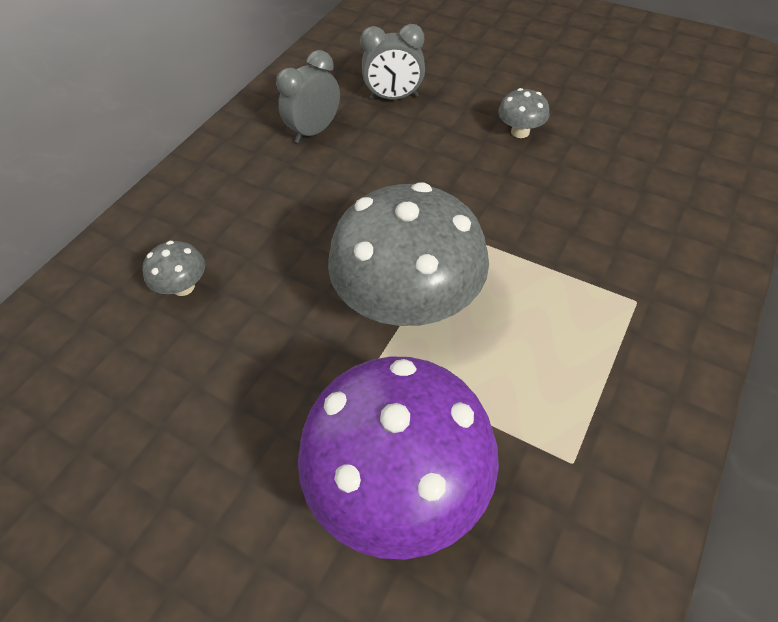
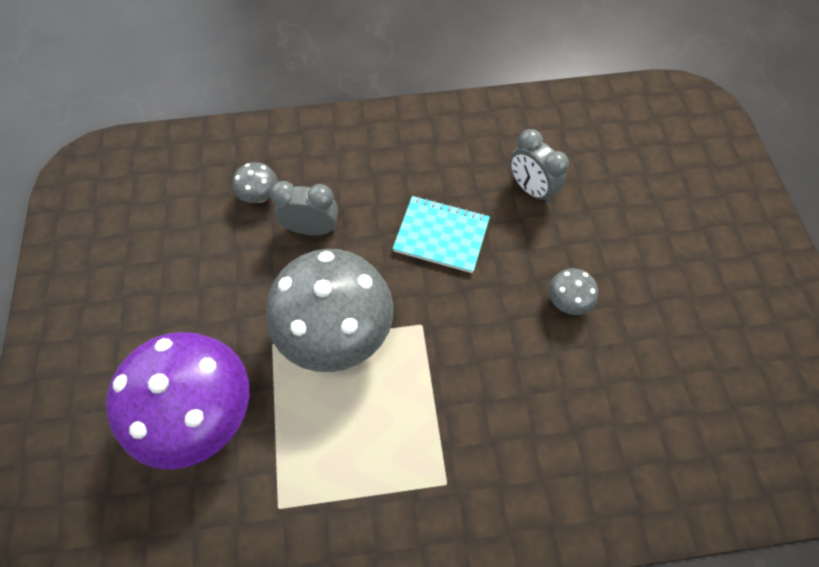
camera: 50 degrees right, 10 degrees up
(315, 131) = (450, 165): grey clock -> grey clock (312, 229)
(381, 174) = (441, 236): none -> turquoise notebook

